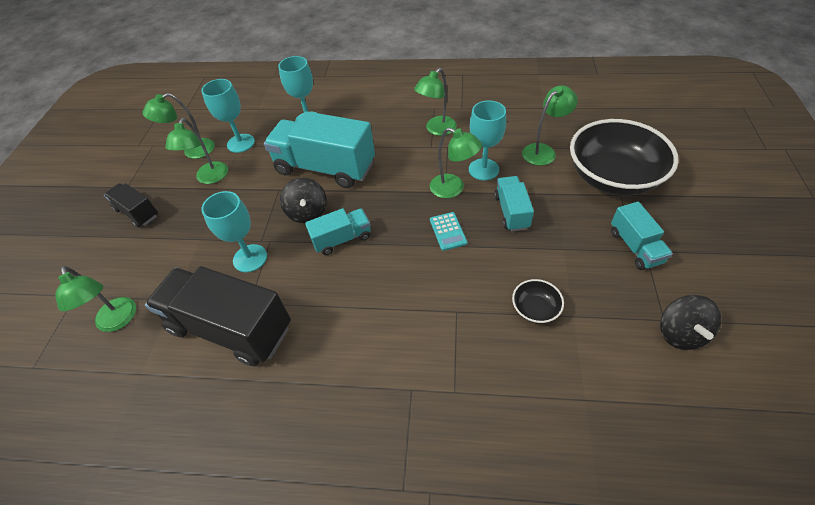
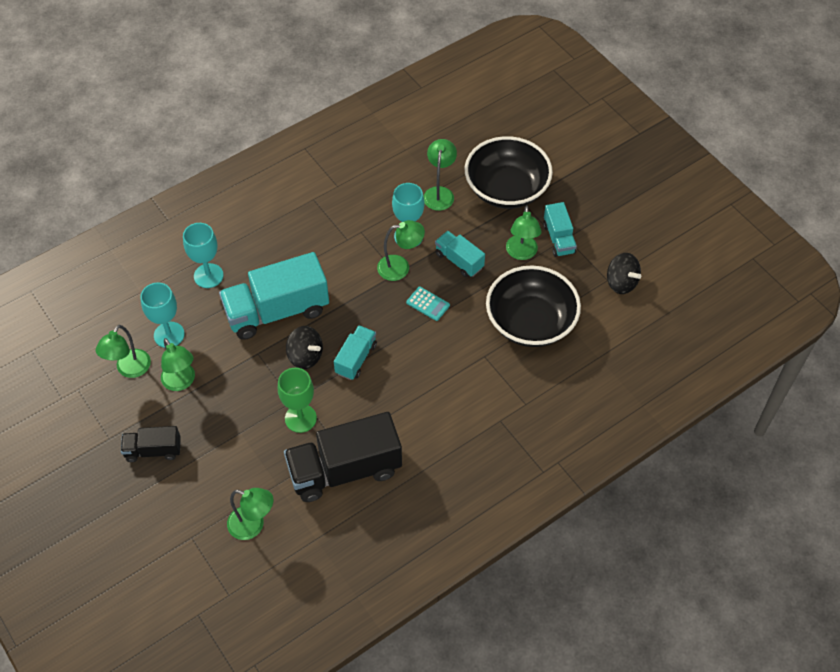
camera: 45 degrees left, 5 degrees up
(250, 258) = (300, 418): turquoise goblet -> green goblet
(436, 129) = (336, 220): green lamp -> green lamp (521, 253)
(535, 309) = (530, 322): black bowl -> black bowl, size x2.39
(635, 247) = (558, 238): turquoise truck -> turquoise truck turned 45 degrees clockwise

